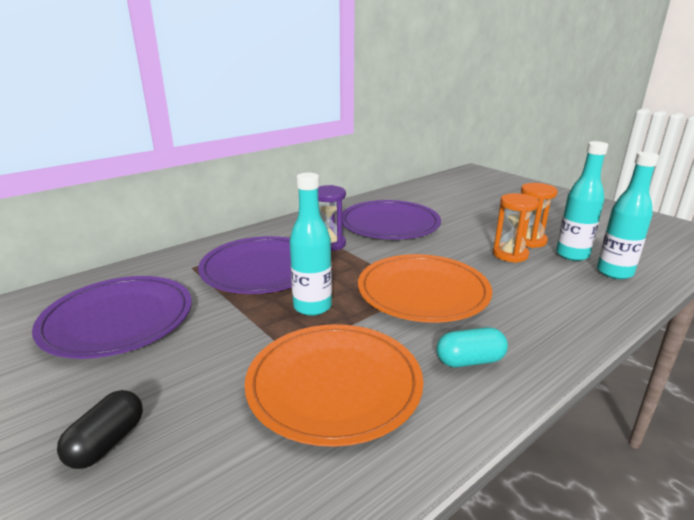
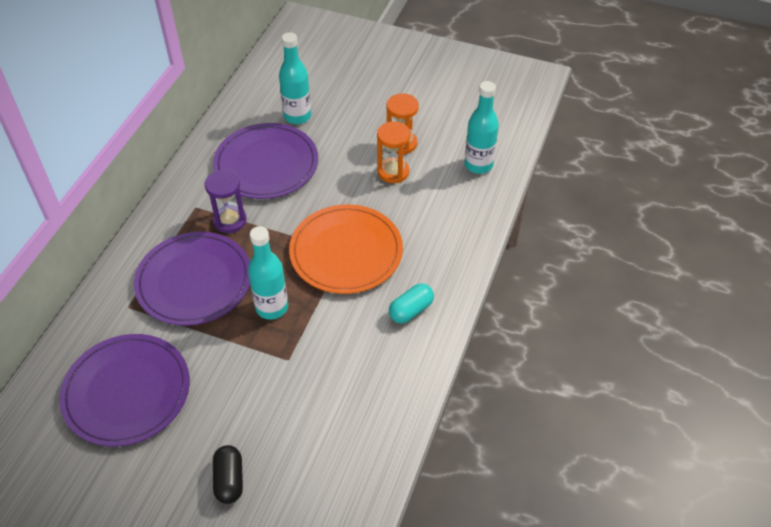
camera: 30 degrees left, 25 degrees up
(334, 384) = (336, 371): orange plate -> none
(572, 255) = (441, 152): turquoise bottle -> turquoise bottle (297, 116)

